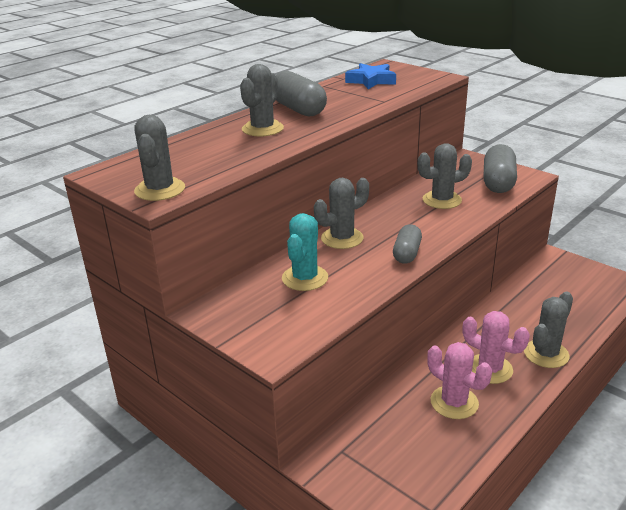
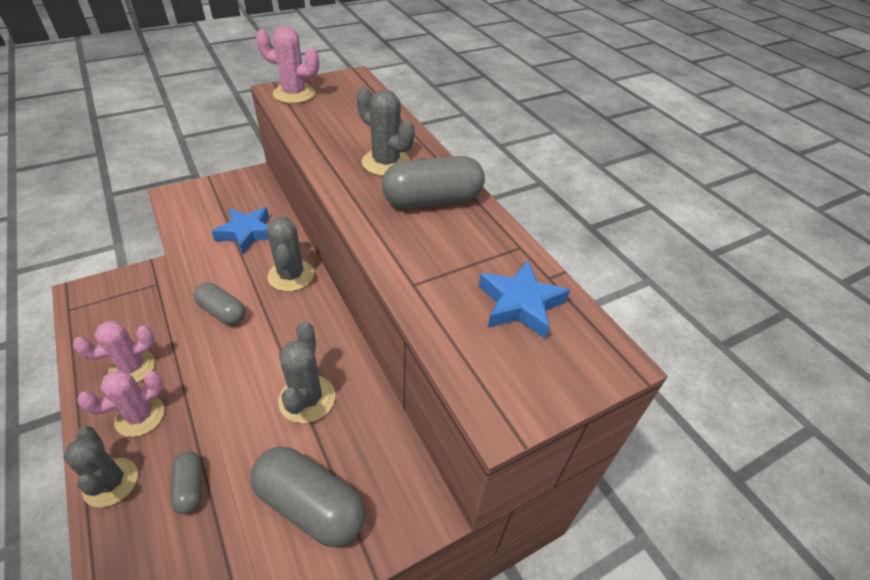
camera: 105 degrees right, 15 degrees up
(160, 190) = (294, 94): grey cactus -> pink cactus
(305, 278) = (247, 233): turquoise cactus -> blue star
(510, 315) = (190, 487): none -> grey capsule

